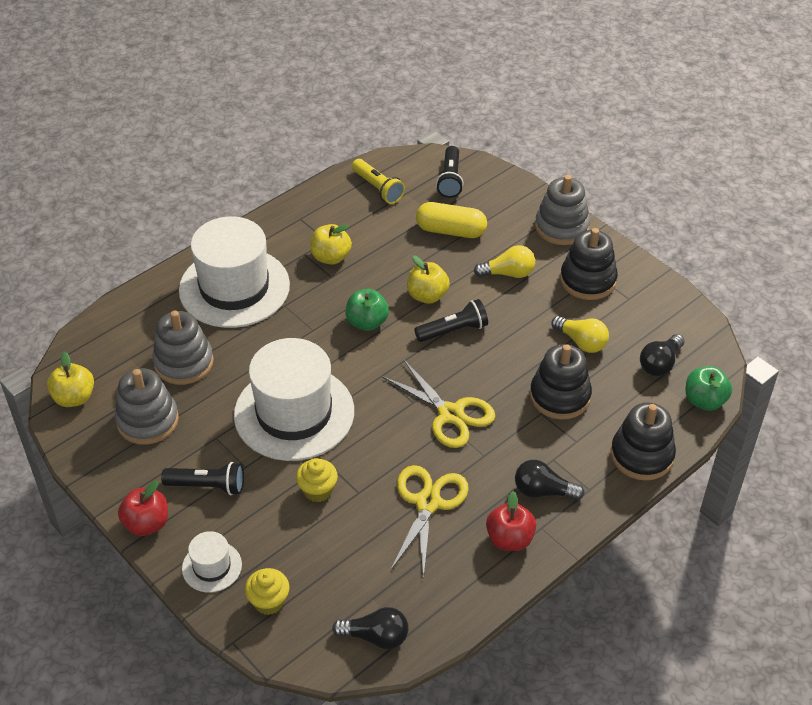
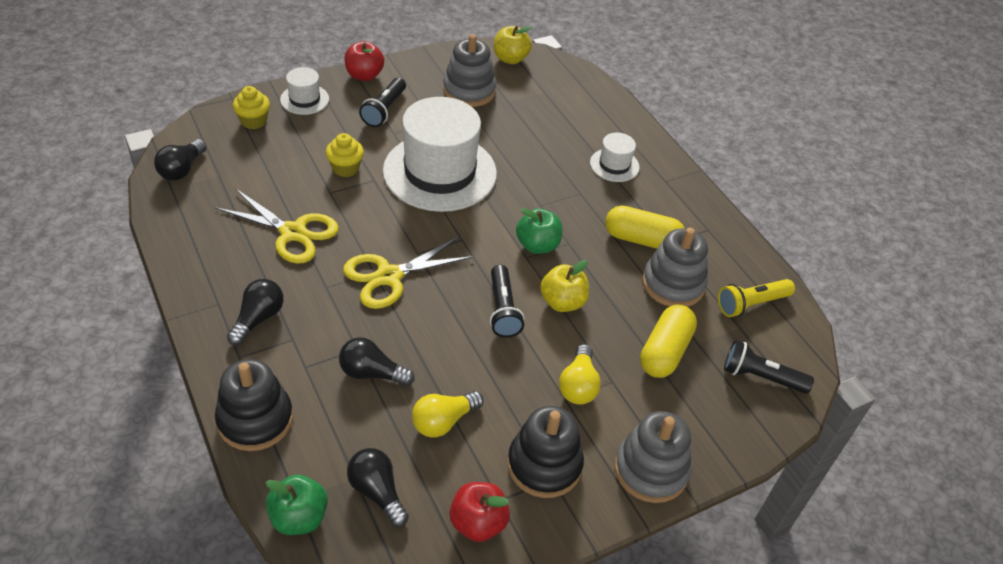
camera: 100 degrees right, 0 degrees up
(183, 362) = (527, 119): grey stacking toy -> grey stacking toy (673, 284)
(234, 287) = (614, 165): white hat -> white hat, size x0.45
(331, 257) = (642, 240): yellow apple -> yellow capsule
(509, 539) = (219, 277): red apple -> red apple (478, 523)
(560, 396) = (372, 373): black stacking toy -> black light bulb

